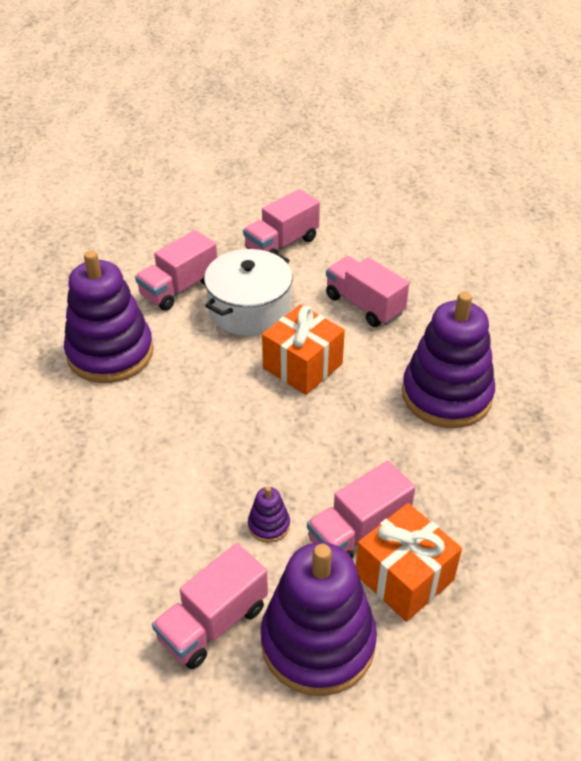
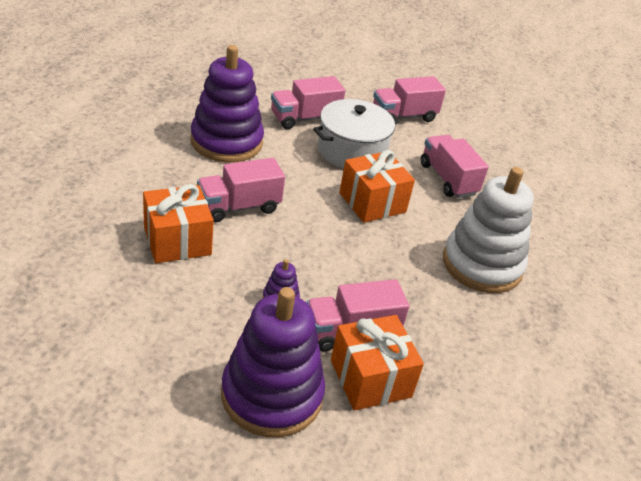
camera: 15 degrees right, 5 degrees down
(123, 502) = (177, 241): none -> orange gift
(213, 623) = (196, 348): pink truck -> pink truck (239, 207)
(446, 395) = (482, 265): purple stacking toy -> white stacking toy

